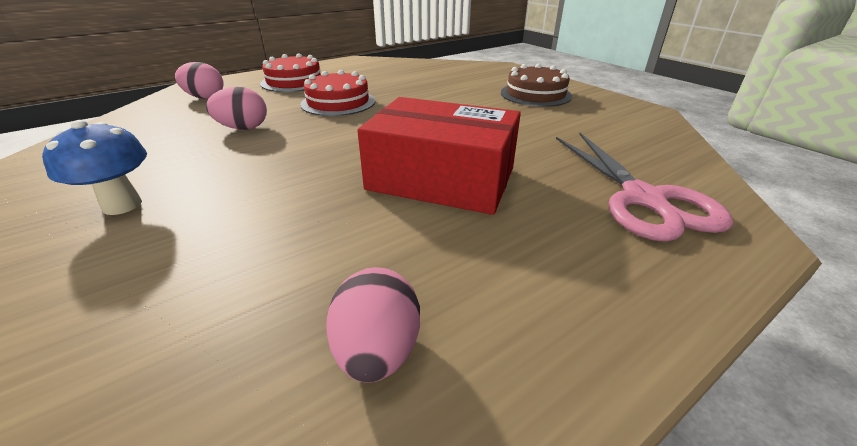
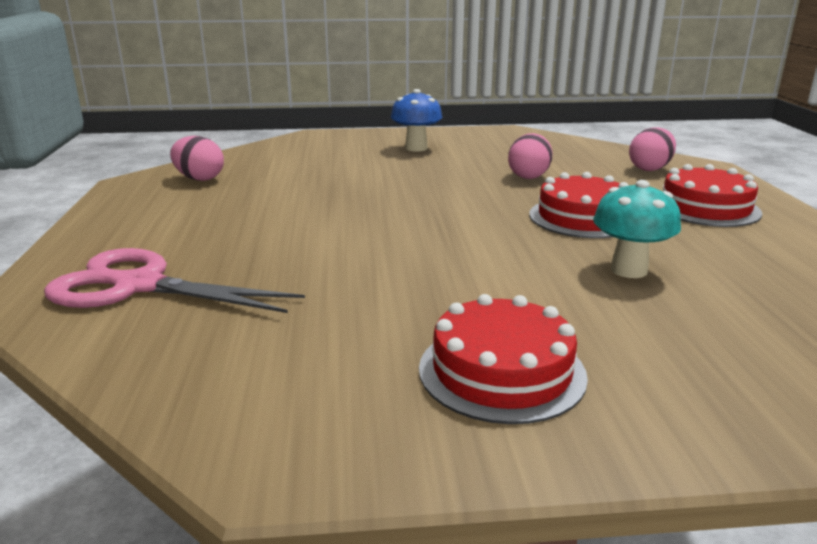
camera: 120 degrees right, 10 degrees down
(410, 87) = (629, 270): none -> turquoise mushroom
(441, 179) = (316, 222): red box -> none
(535, 94) = (501, 371): brown cake -> red cake

